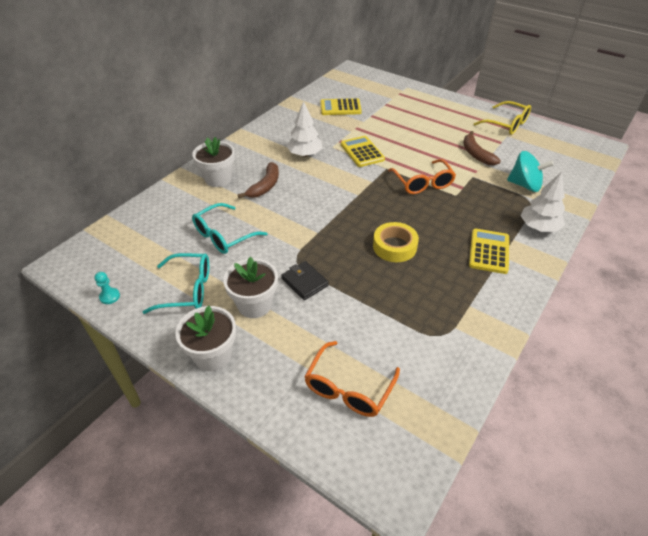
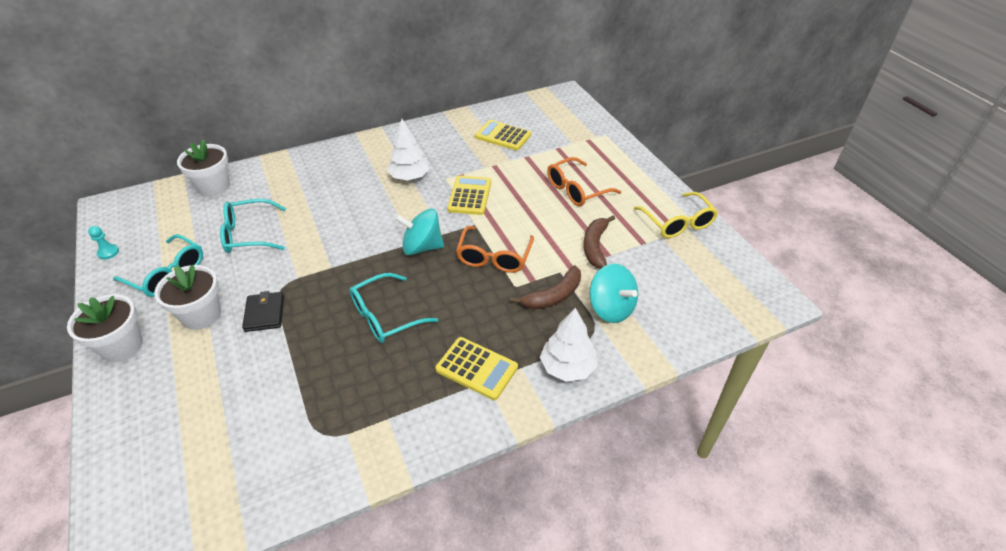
camera: 30 degrees right, 0 degrees up
(218, 179) = (304, 173): white flower pot -> white flower pot (214, 186)
(265, 186) = (337, 197): brown banana -> brown banana (553, 296)
(349, 388) = (187, 439): orange glasses -> orange glasses (577, 190)
(367, 195) = (422, 247): none -> turquoise spinning top
(394, 246) = (386, 316): yellow tape -> turquoise glasses
(489, 251) = (476, 368): yellow calculator -> yellow calculator turned 75 degrees clockwise

